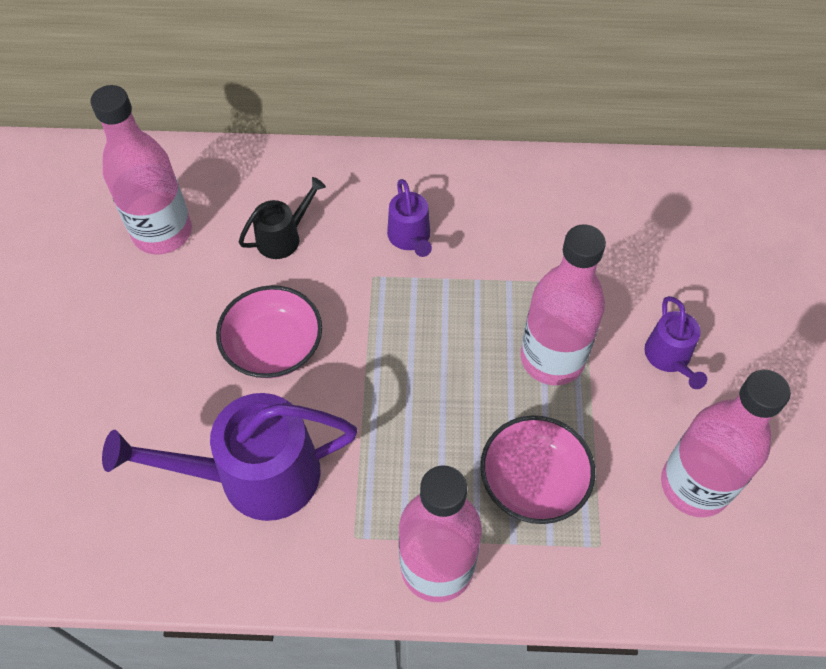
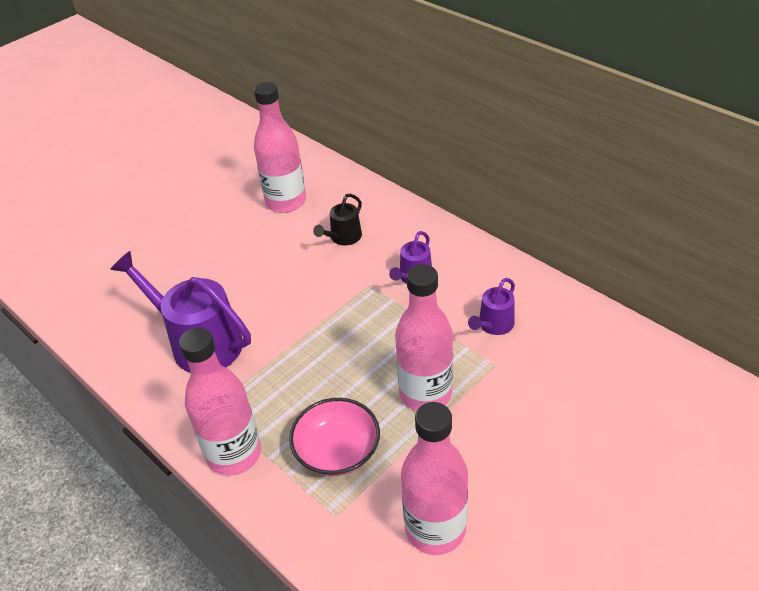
camera: 45 degrees right, 15 degrees down
(273, 346) = (278, 287): pink bowl -> none
(283, 237) = (343, 237): black watering can -> black watering can turned 120 degrees clockwise
(669, 357) = (505, 444): purple watering can -> purple watering can (493, 325)

